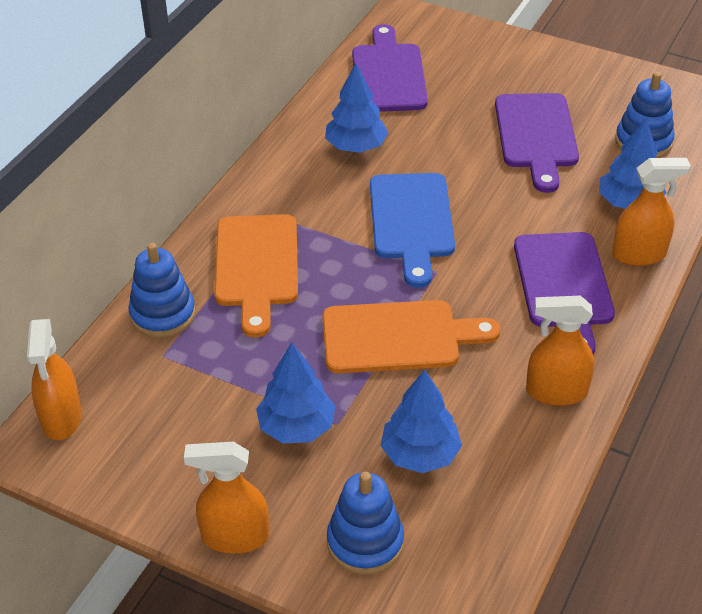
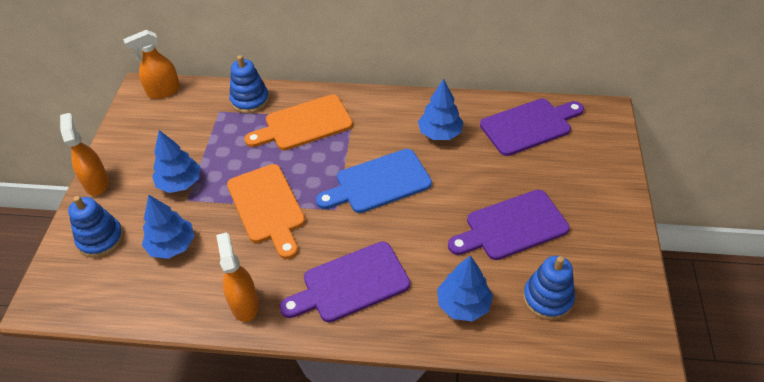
camera: 70 degrees right, 5 degrees up
(639, 254) = (406, 324): orange spray bottle -> none

